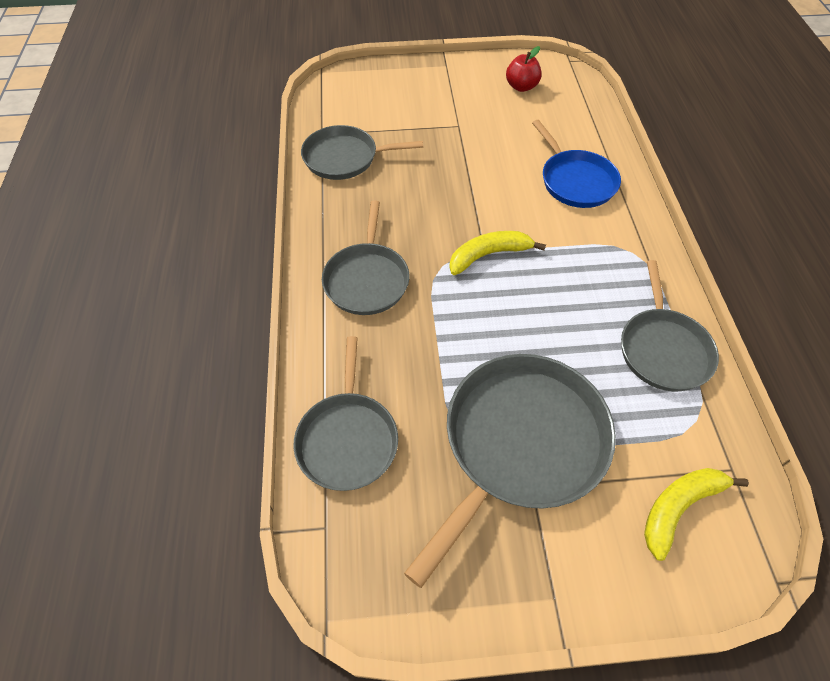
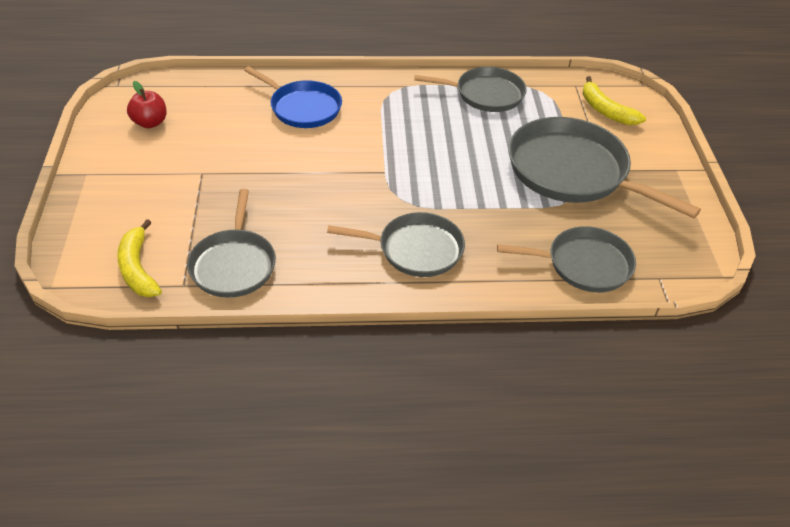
camera: 90 degrees left, 10 degrees down
(488, 255) = (389, 169): yellow banana -> yellow banana (138, 269)
(576, 181) = (303, 108): blue pan -> blue pan turned 60 degrees clockwise

